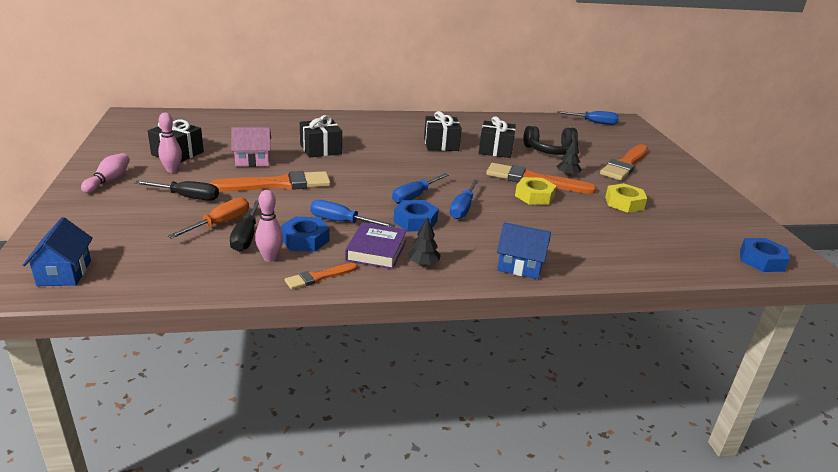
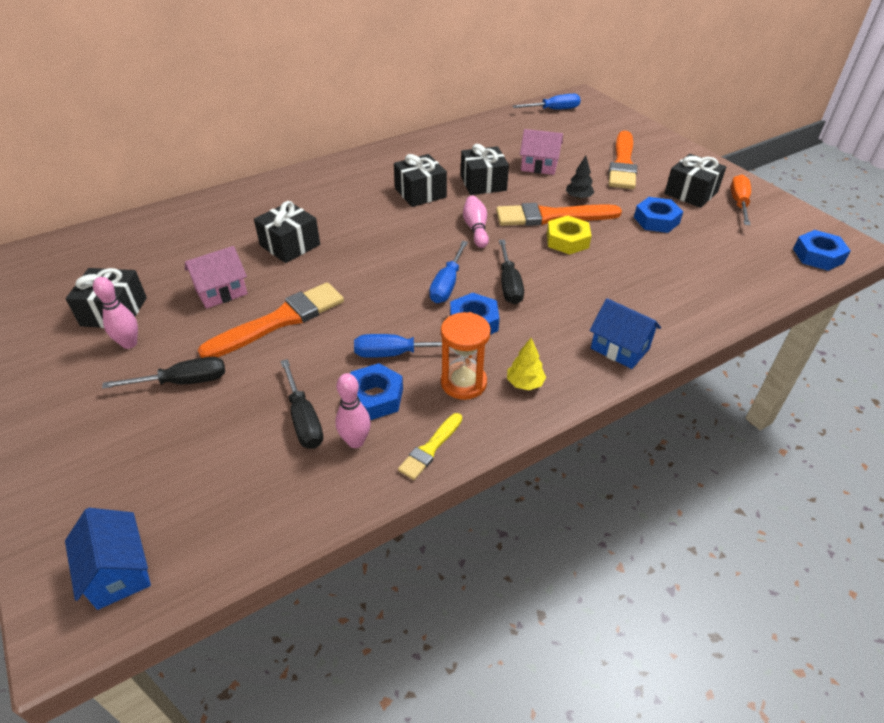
camera: 20 degrees left, 15 degrees up
(108, 181) = (56, 392): pink bowling pin -> pink bowling pin (476, 229)
(220, 224) = (257, 411): orange screwdriver -> orange screwdriver (739, 203)
(318, 277) = (430, 448): orange brush -> yellow brush
(376, 250) = (463, 383): purple book -> orange hourglass
(423, 264) = (525, 383): black tree -> yellow tree
(463, 208) = (509, 284): blue screwdriver -> black screwdriver
(520, 266) = (620, 348): blue house -> blue house turned 45 degrees clockwise
(550, 151) = (539, 166): black headphones -> pink house
(624, 203) = (656, 220): yellow nut -> blue nut
(672, 195) = (691, 193): none -> black gift

